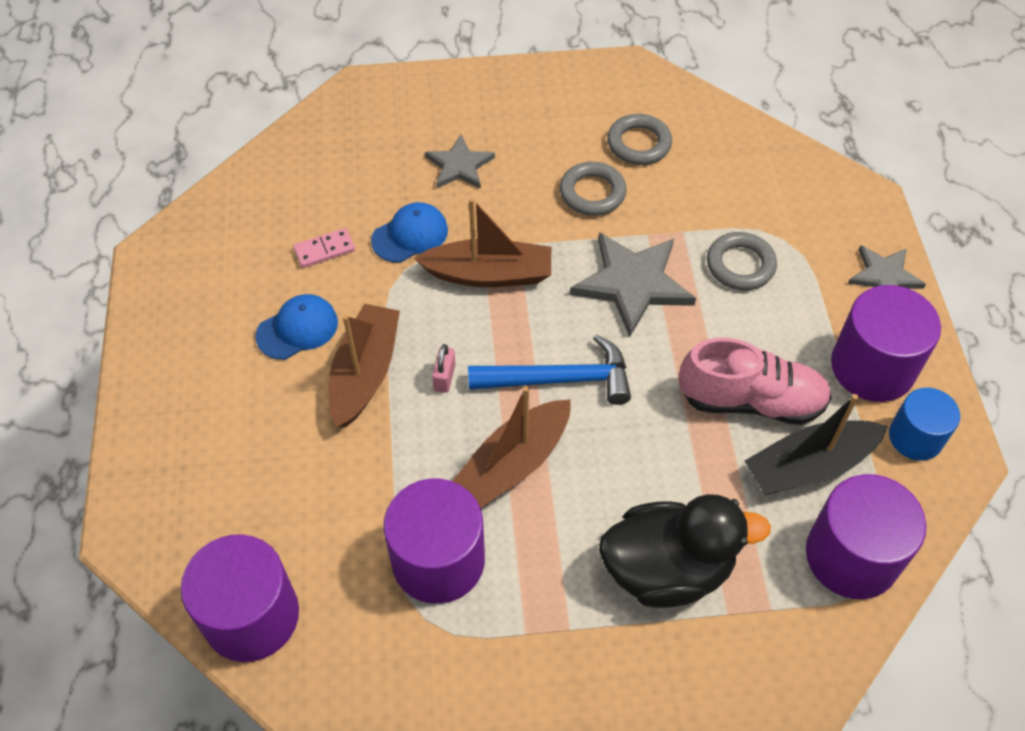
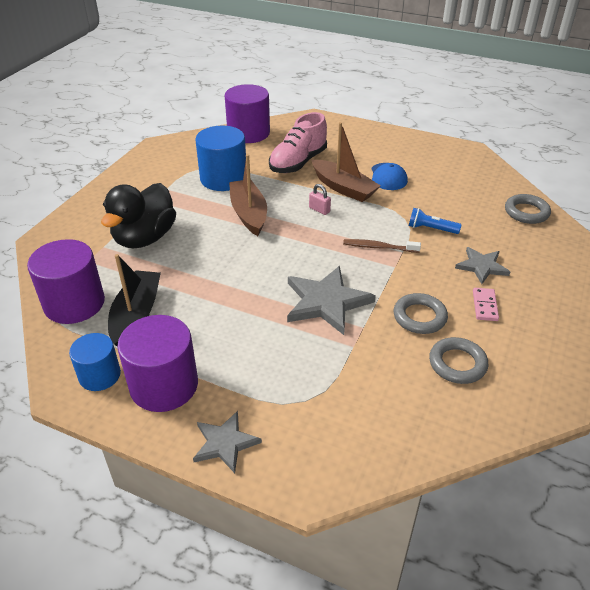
camera: 120 degrees right, 15 degrees down
(324, 250) = (439, 198): pink domino -> pink domino (484, 306)
(410, 235) = (431, 229): blue cap -> blue flashlight
(438, 560) = (223, 178): purple cylinder -> blue cylinder
(489, 274) = (379, 247): brown boat -> brown toothbrush
(559, 379) = (283, 246): blue hammer -> none
(740, 265) = (301, 362): grey ring -> grey ring (526, 212)
(751, 400) = (199, 313): pink shoe -> pink shoe (298, 162)

